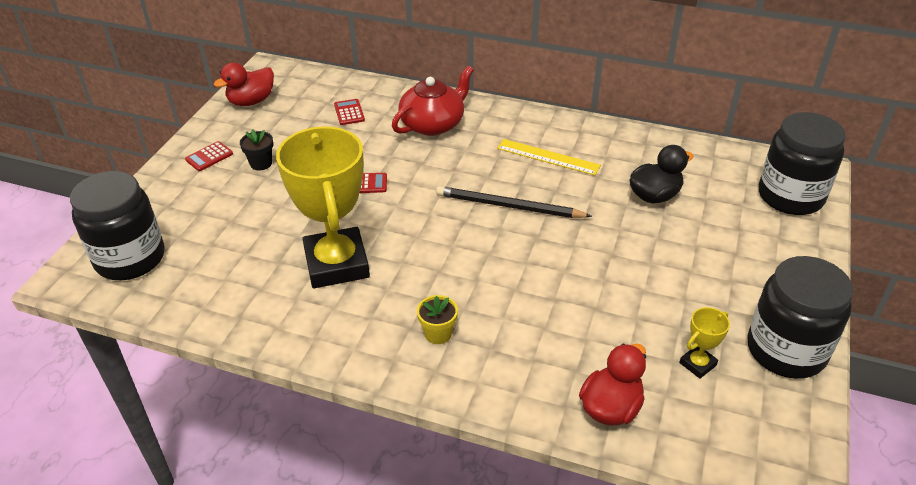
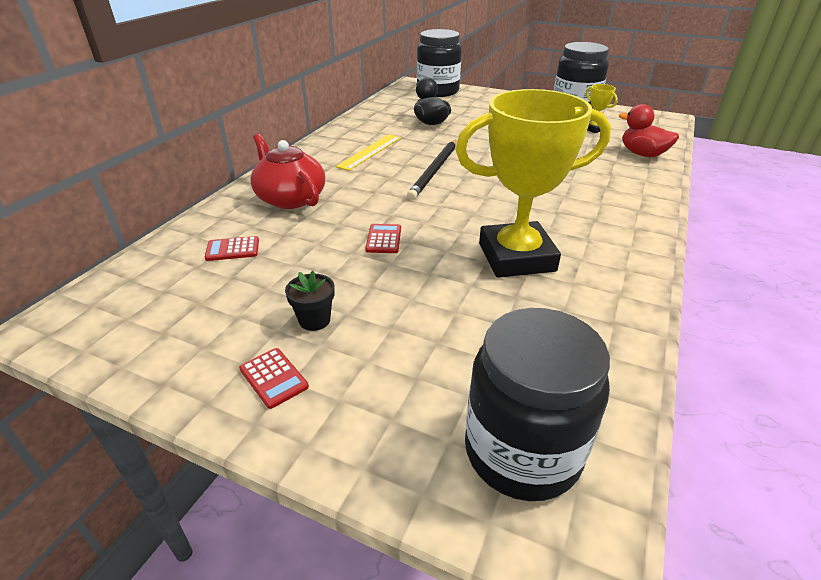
camera: 85 degrees left, 5 degrees down
(251, 101) = (138, 339): red duck -> none
(438, 334) = (597, 207): yellow flower pot -> none

